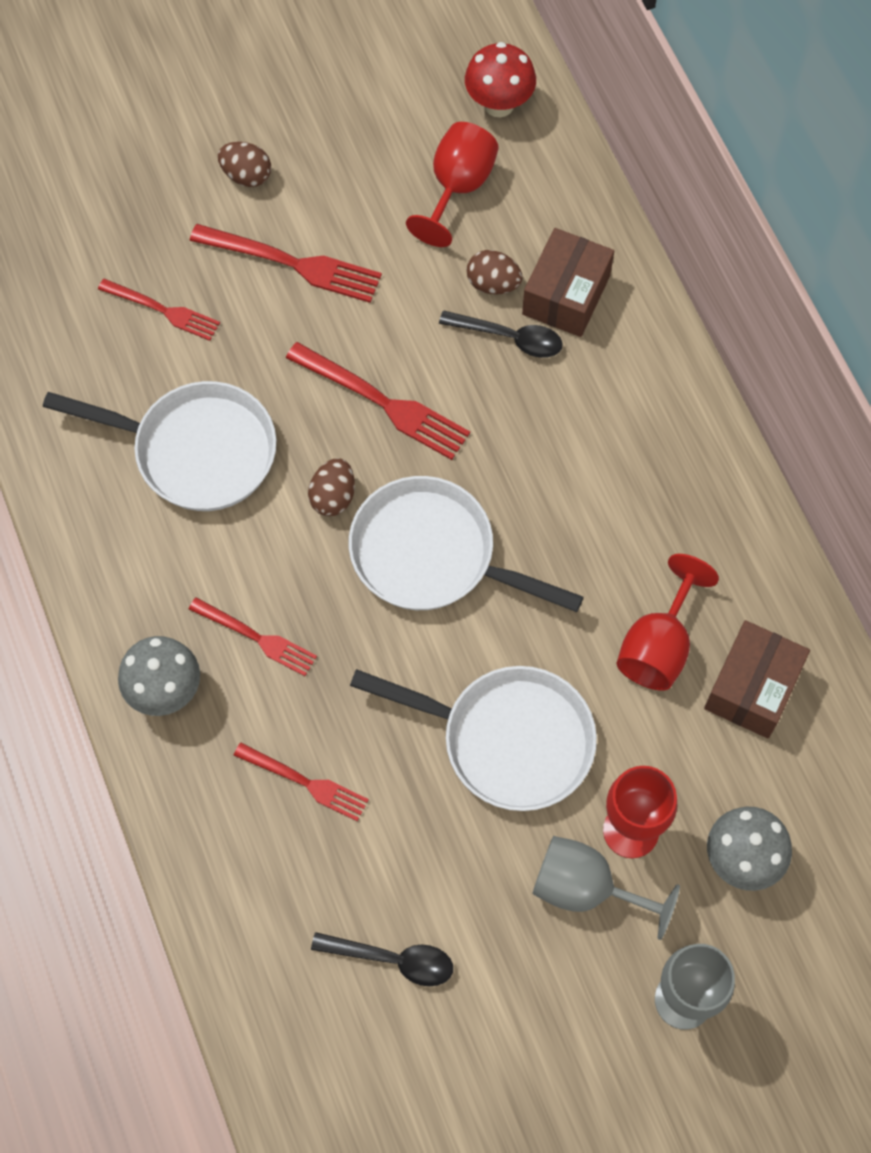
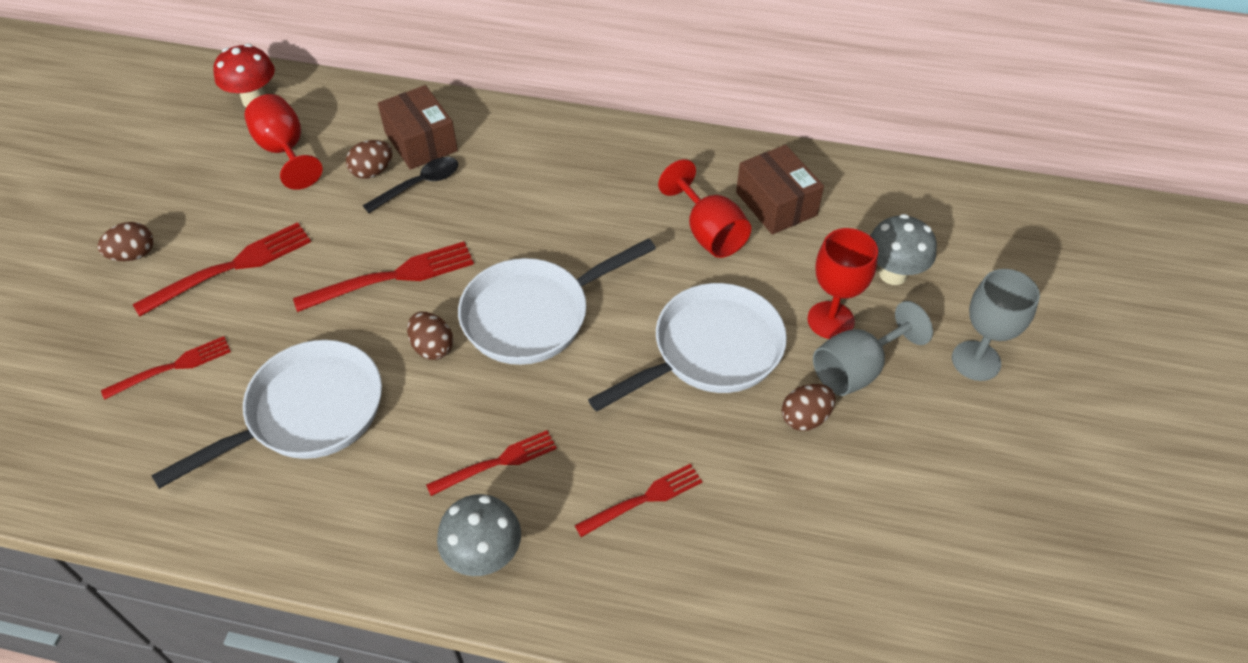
camera: 55 degrees left, 15 degrees down
(392, 959) = (832, 524): black spoon -> none
(492, 872) = (805, 418): none -> brown egg

